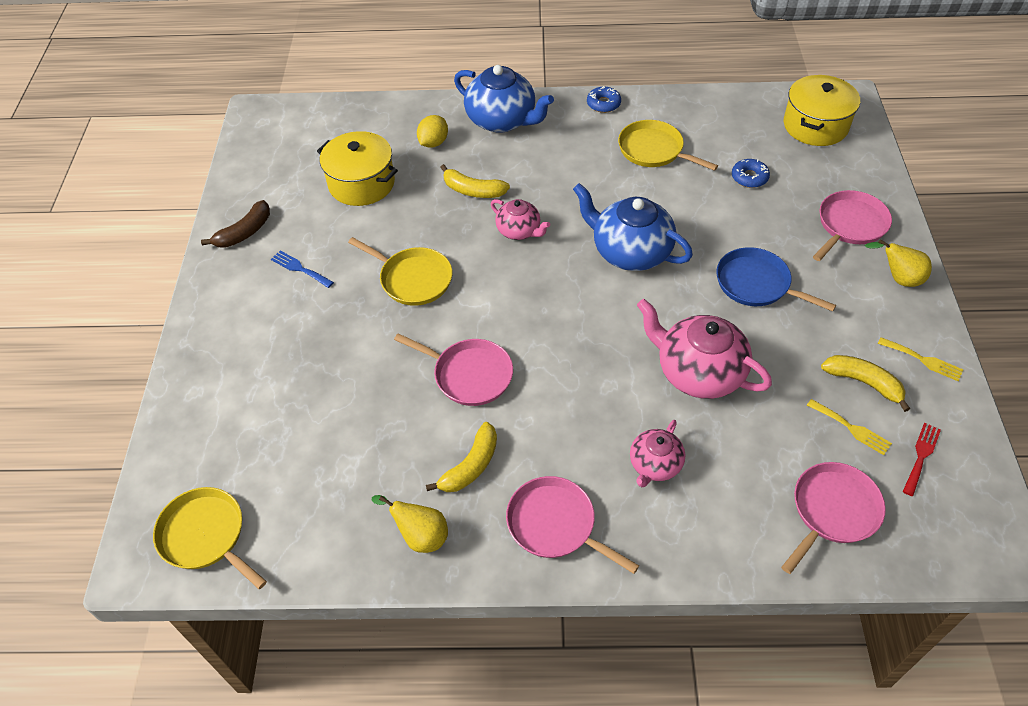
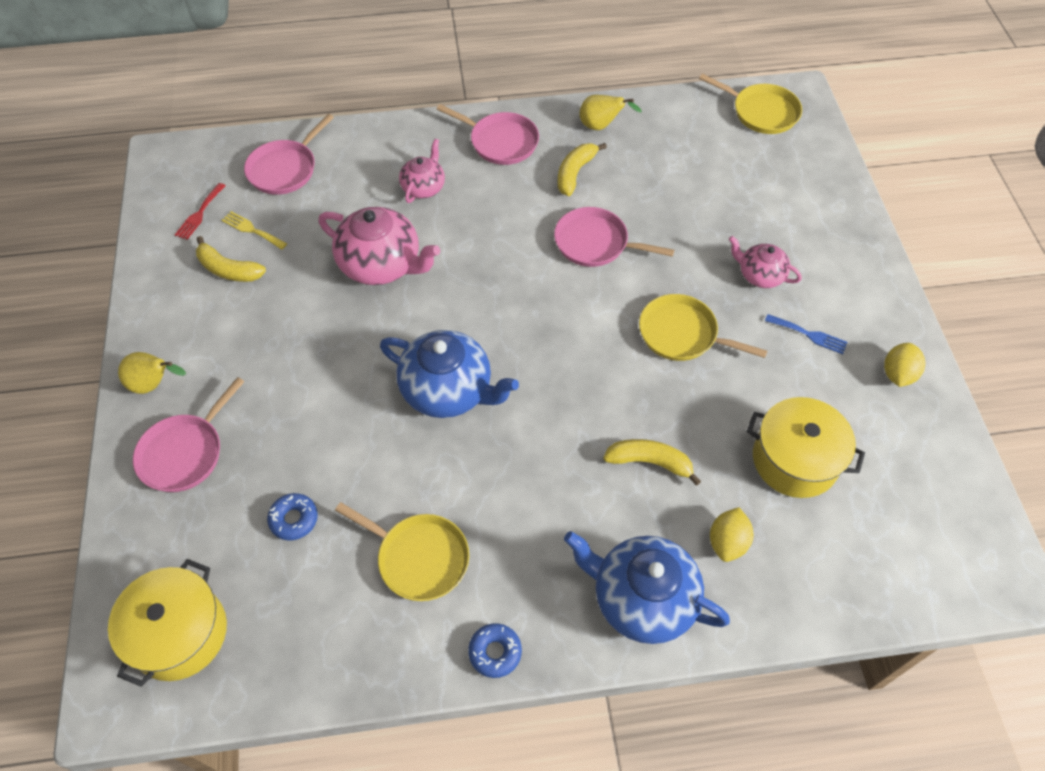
camera: 170 degrees right, 5 degrees up
(244, 232) = (897, 374): brown banana -> yellow lemon
(519, 231) = (579, 407): pink teapot -> pink teapot (760, 275)
(756, 284) = (311, 363): blue pan -> none
(923, 360) = (164, 296): yellow fork -> none

